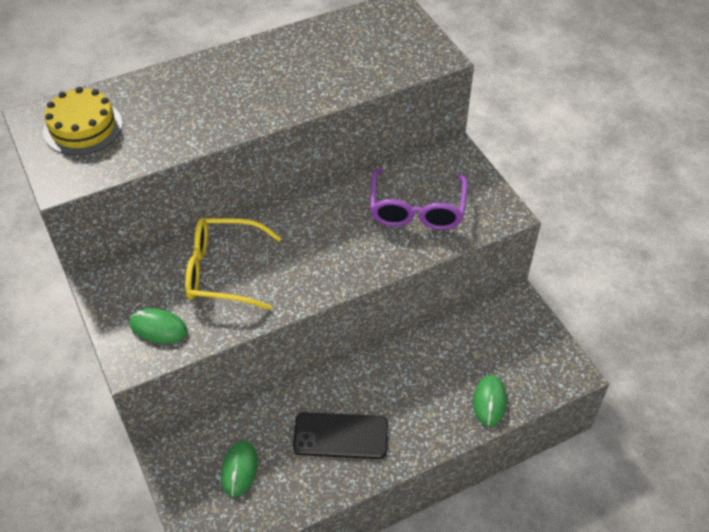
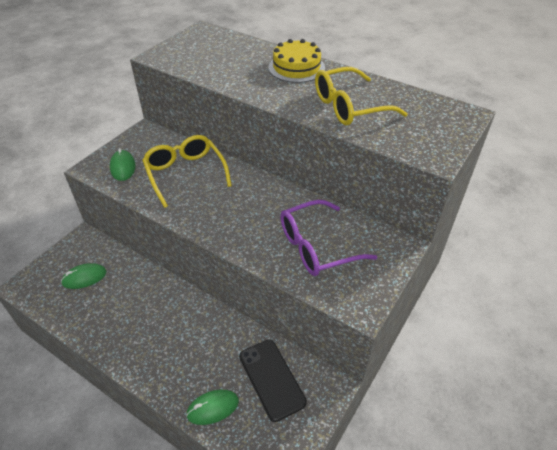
camera: 60 degrees right, 5 degrees down
(83, 127) = (207, 45): yellow cake -> yellow cake (296, 67)
(319, 72) = (349, 107): none -> yellow glasses
(340, 436) = (134, 320): black phone -> black phone (271, 379)

